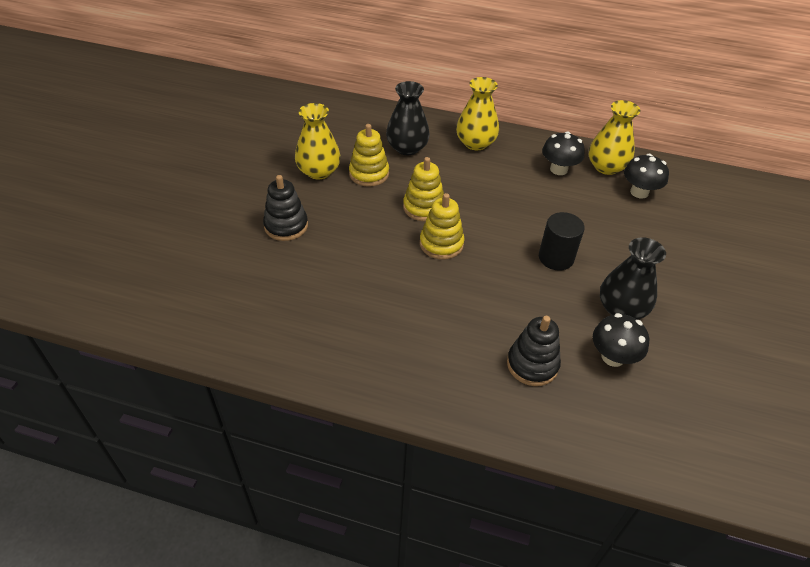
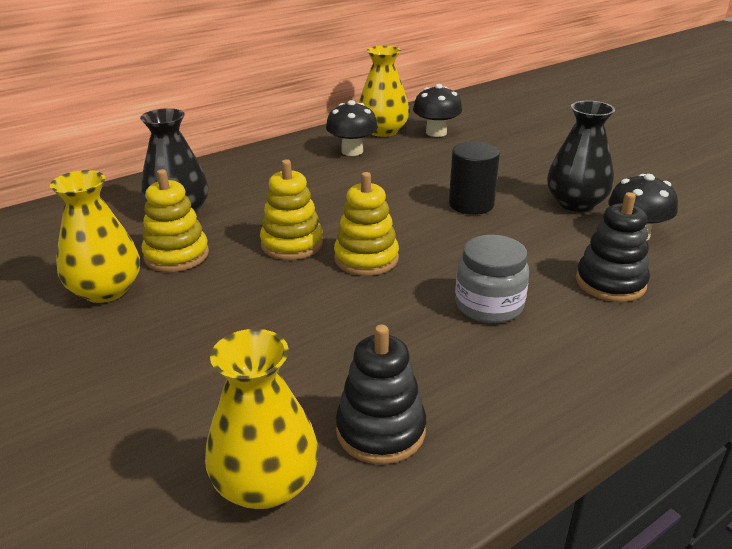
camera: 50 degrees left, 15 degrees down
(286, 226) = (162, 366): black stacking toy -> black stacking toy (380, 430)
(448, 317) = (489, 305): none -> grey jar
(475, 143) = (244, 172): yellow vase -> yellow vase (266, 484)

